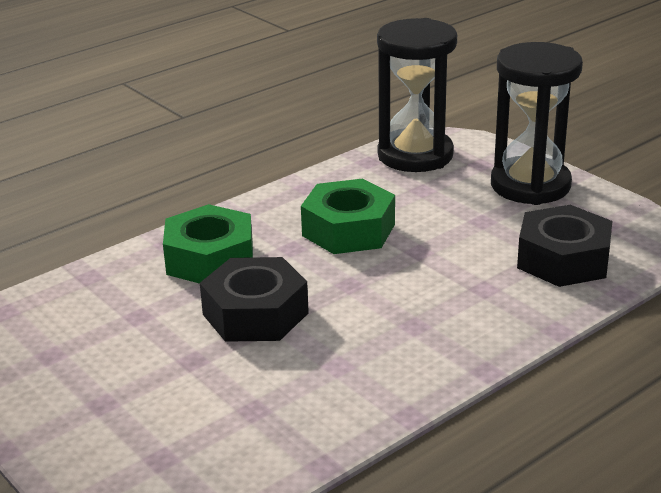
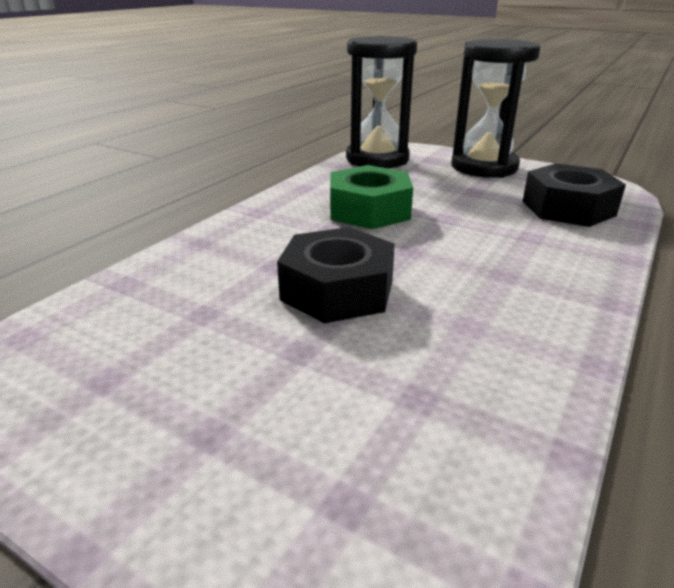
camera: 20 degrees left, 0 degrees up
(210, 259) = (253, 249): green nut -> none

